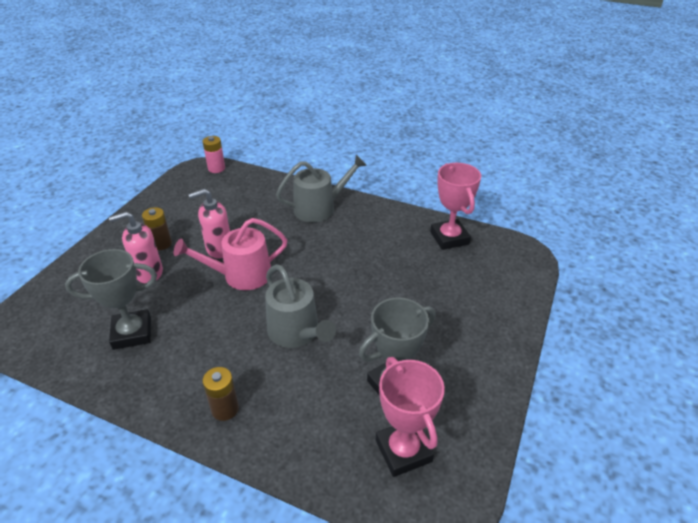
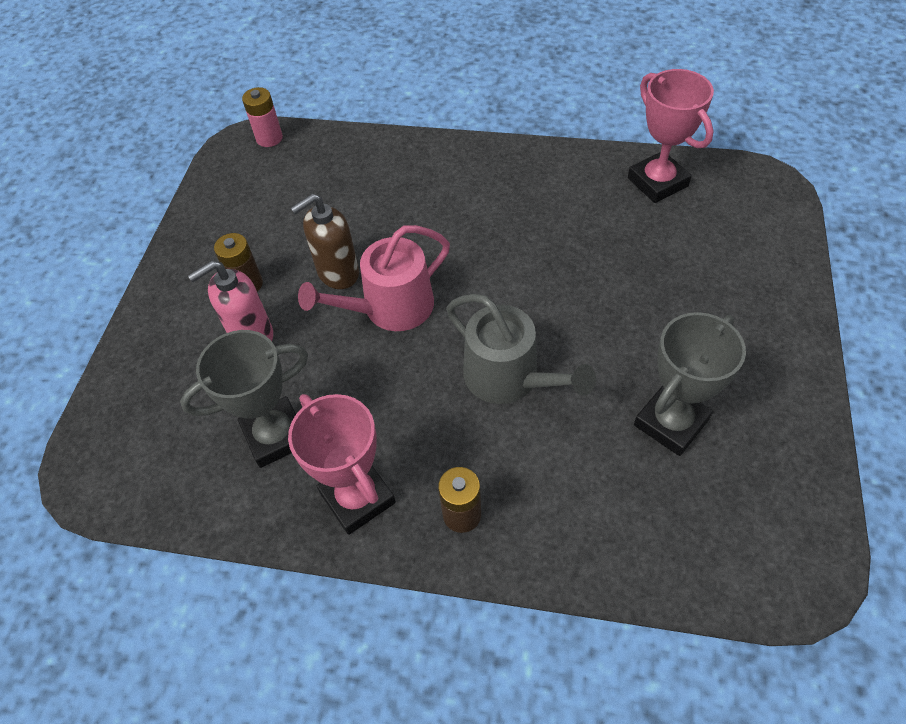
camera: 10 degrees left, 15 degrees up
(219, 249) = (338, 273): pink soap dispenser -> brown soap dispenser
(319, 208) = (455, 173): grey watering can -> none
(403, 451) = (720, 510): pink trophy -> pink trophy (357, 498)

